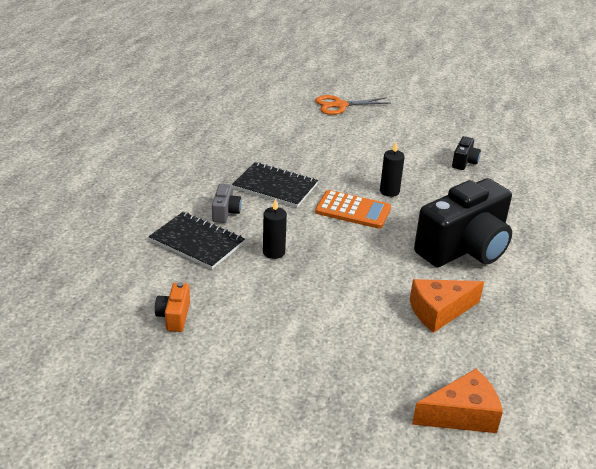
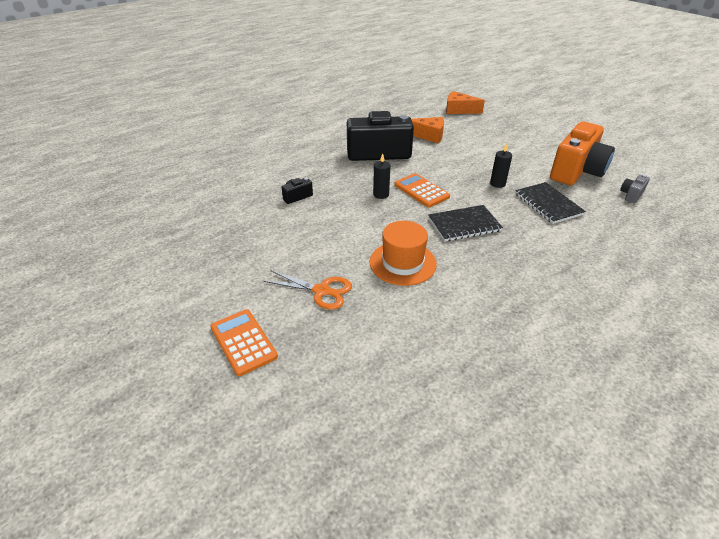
camera: 145 degrees left, 5 degrees up
(174, 316) = (577, 171): orange camera -> orange camera, size x2.42
(225, 212) = (517, 217): grey camera -> grey camera (631, 195)
(275, 186) = (464, 225): black notebook -> black notebook turned 75 degrees counterclockwise
(301, 138) = (402, 263): none -> orange hat
(352, 73) = (243, 342): none -> orange calculator

